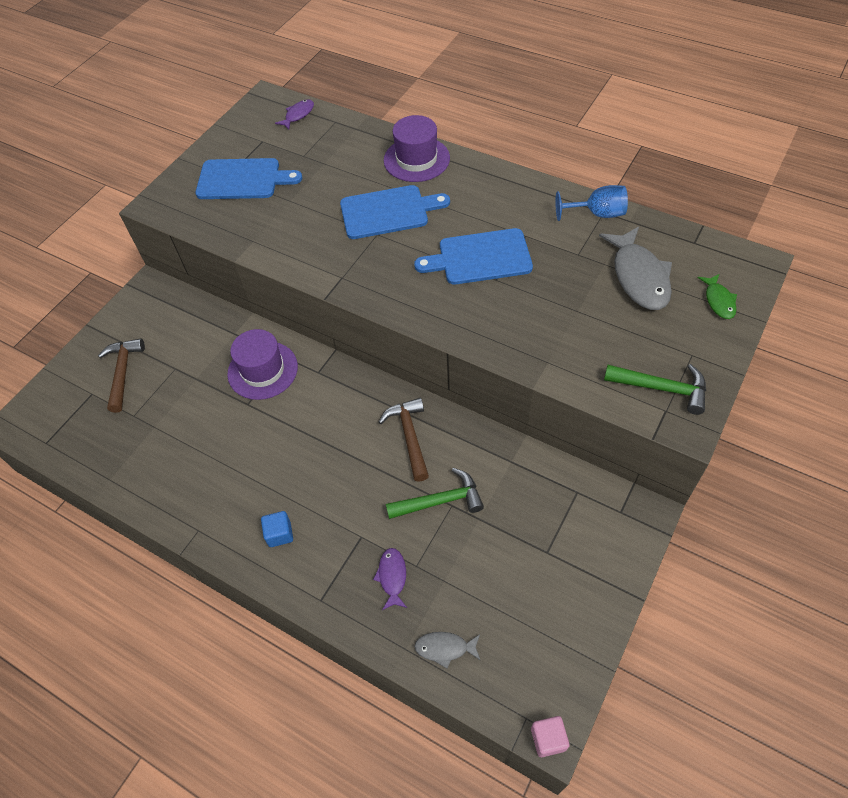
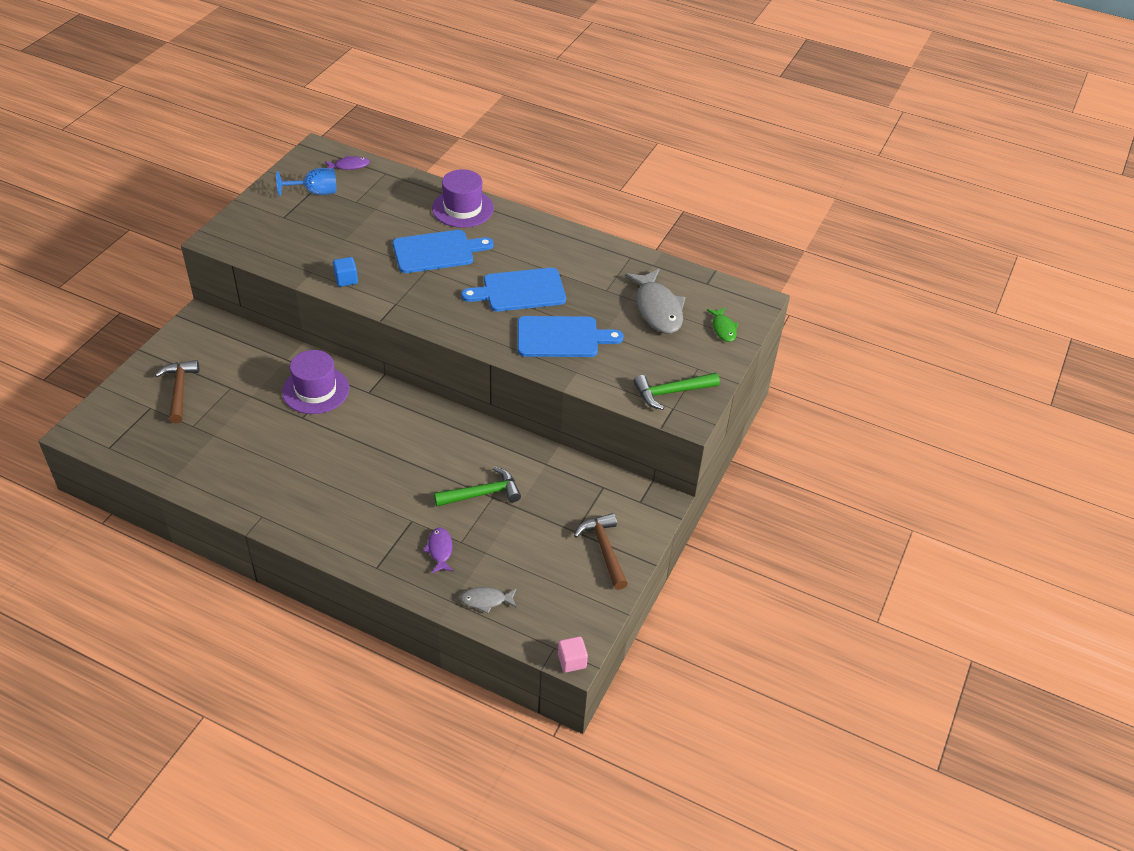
camera: 10 degrees left, 10 degrees down
(242, 179) = (299, 220): blue cutting board -> blue cutting board (562, 337)
(279, 534) = (337, 519): blue cube -> blue cube (346, 279)
(298, 115) = (349, 166): purple fish -> purple fish turned 45 degrees clockwise
(409, 436) = (454, 444): brown hammer -> brown hammer (604, 549)
(597, 214) = (624, 258): blue goblet -> blue goblet (315, 192)
(662, 388) = (671, 392): green hammer -> green hammer turned 150 degrees clockwise

